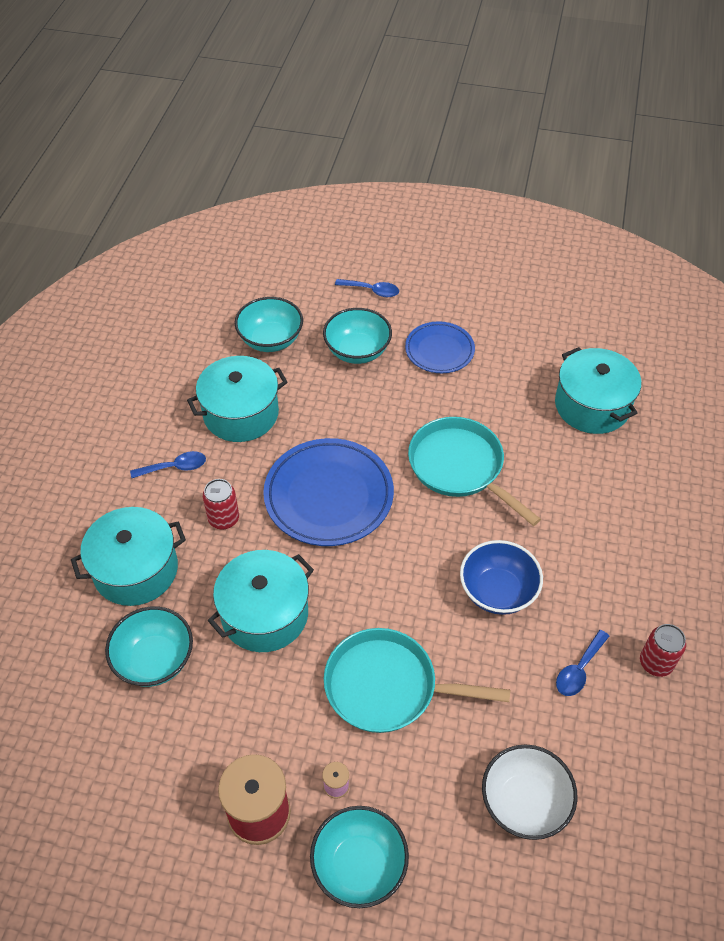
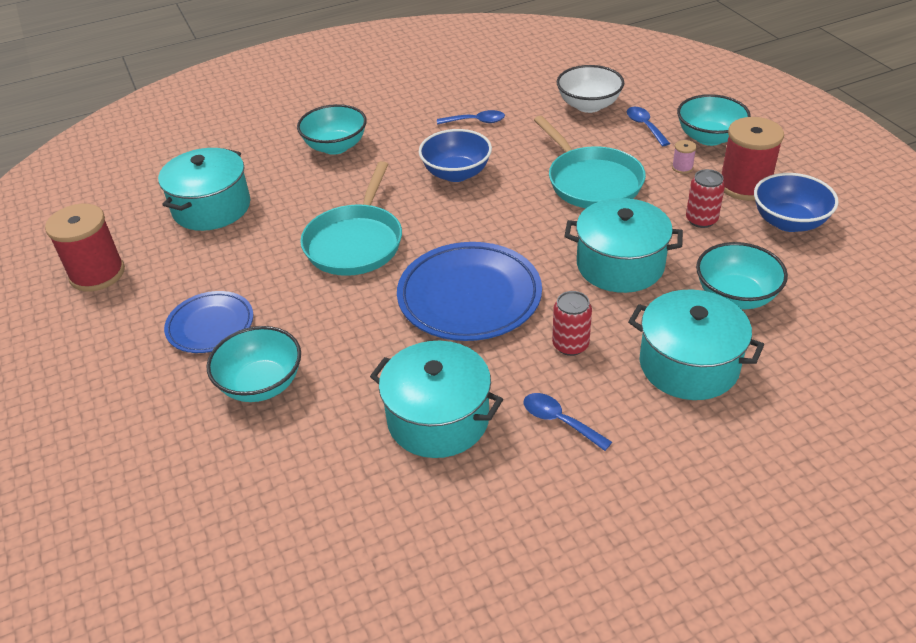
camera: 125 degrees left, 10 degrees down
(180, 794) = (789, 222): none -> blue bowl
(270, 340) = (304, 469): turquoise bowl -> turquoise bowl (335, 146)
(371, 291) = (144, 431): blue spoon -> blue spoon (645, 126)
(556, 317) = (97, 274): none -> red spool
(656, 663) = (435, 100): red can -> red can (701, 220)

